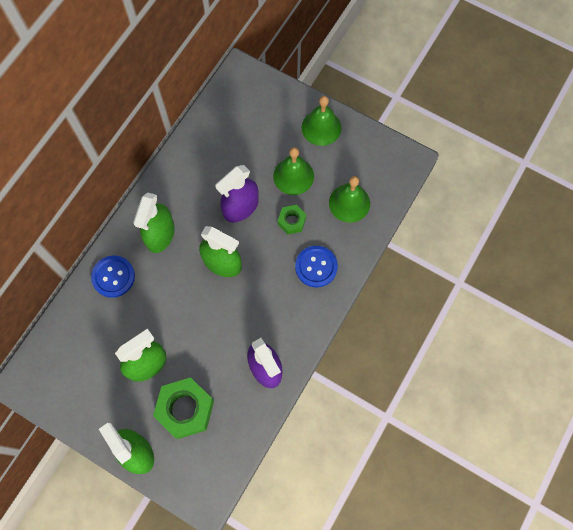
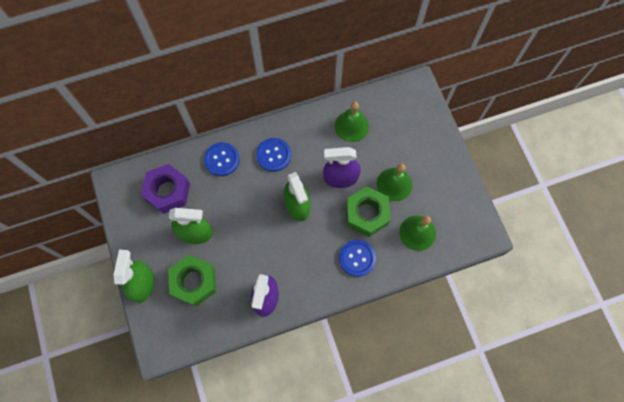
camera: 40 degrees right, 0 degrees up
(85, 347) = (168, 191): none -> purple nut
(160, 234) = (273, 155): green spray bottle -> blue button
(291, 221) = (367, 214): green nut -> green nut, size x1.88
(321, 127) = (442, 165): green bell -> green bell (351, 126)

